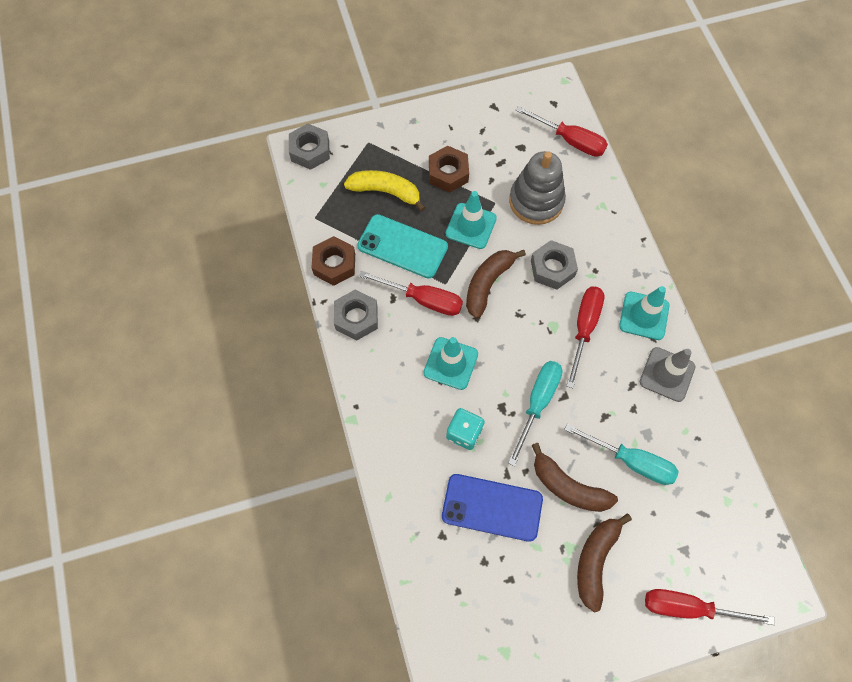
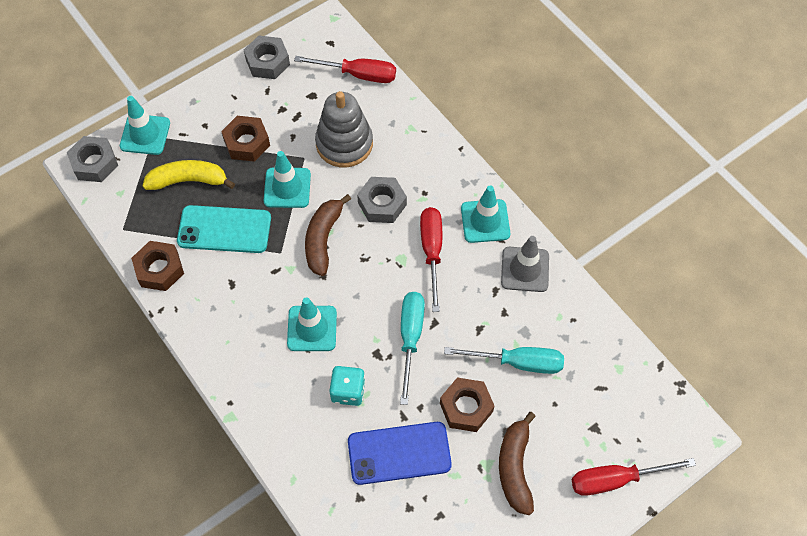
camera: 20 degrees left, 5 degrees down
(356, 318) = (201, 315): grey nut -> grey nut (267, 62)
(361, 138) = (145, 134): none -> turquoise traffic cone
(423, 299) = (263, 275): red screwdriver -> none
(568, 487) = (466, 407): brown banana -> brown nut

